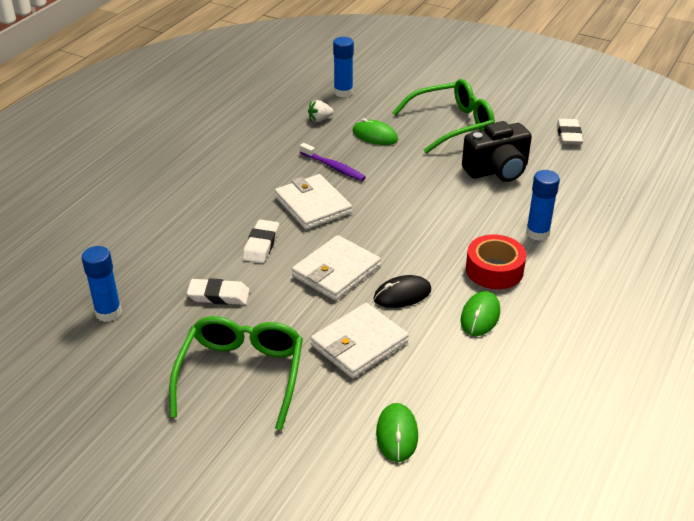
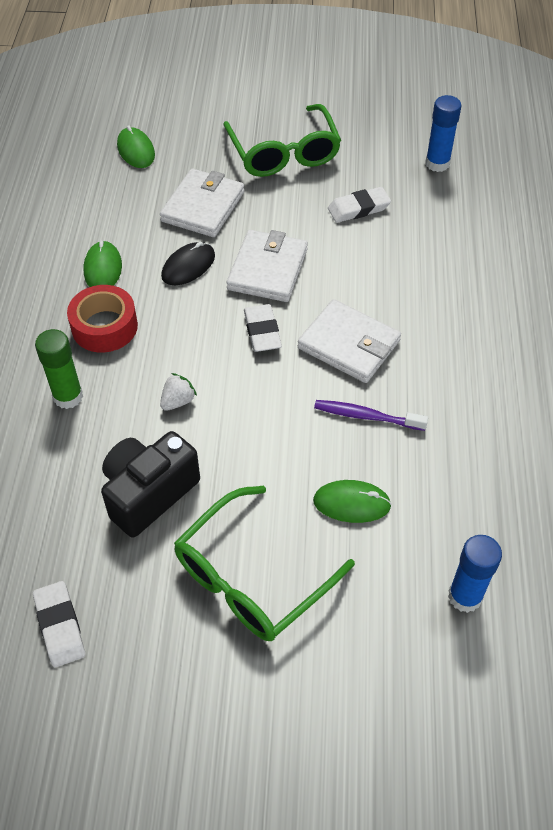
camera: 155 degrees right, 15 degrees up
(261, 245) = (364, 273): white eraser -> white eraser (262, 331)
(320, 119) = (451, 508): white strawberry -> white strawberry (178, 401)
(537, 233) = (68, 396): blue glue stick -> green glue stick

